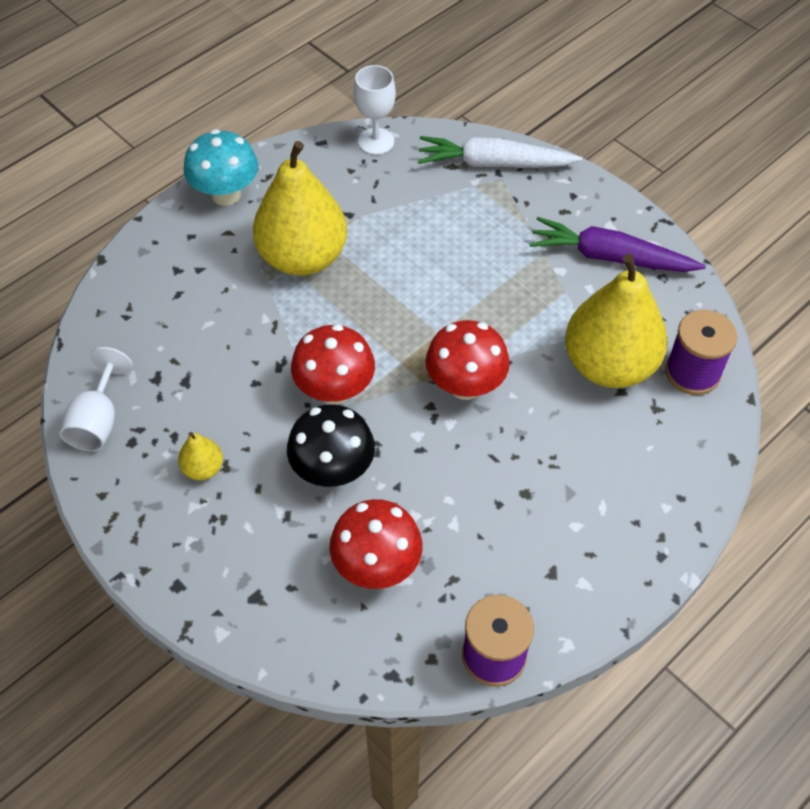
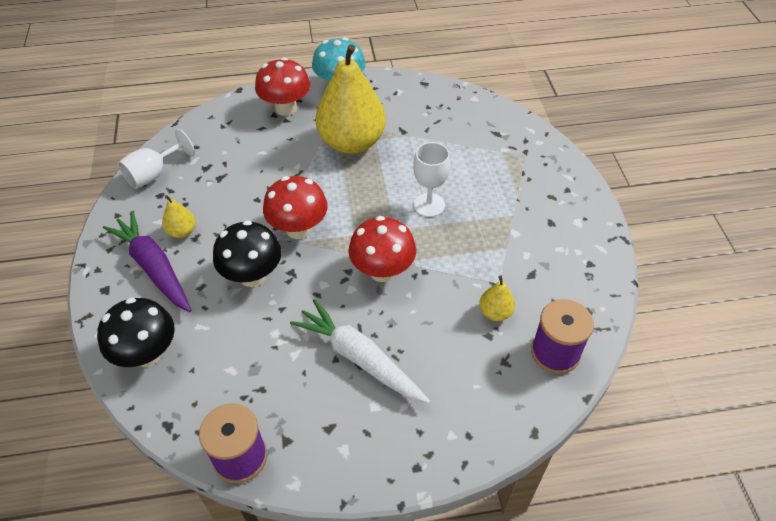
camera: 35 degrees right, 5 degrees down
(298, 621) = (147, 353): none -> black mushroom
(376, 141) = (459, 97): white goblet -> white goblet (429, 205)
(377, 566) = (223, 350): red mushroom -> red mushroom (286, 108)
(494, 163) = (527, 144): white carrot -> white carrot (360, 358)
(609, 365) = (495, 312): yellow pear -> yellow pear, size x0.42
(610, 257) = (560, 242): purple carrot -> purple carrot (154, 267)

